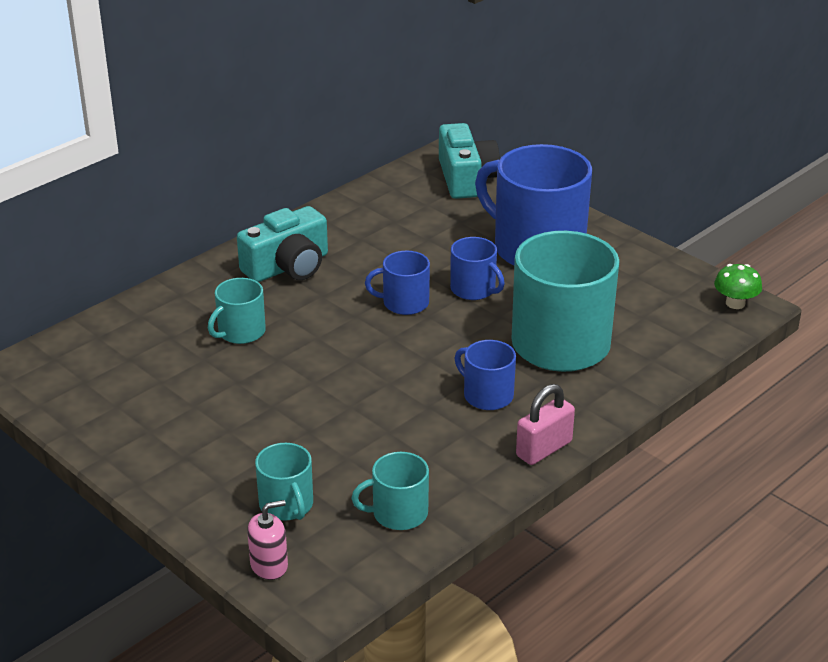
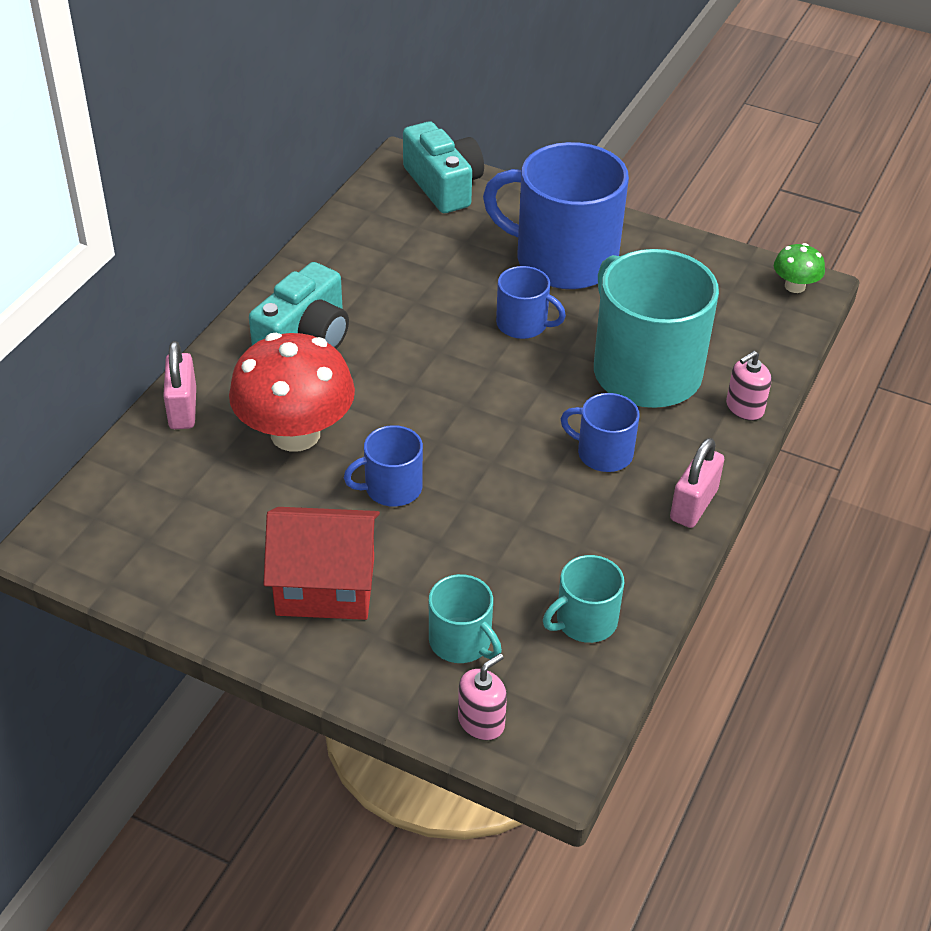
camera: 20 degrees left, 10 degrees up
(163, 298) = (183, 409): none -> pink padlock
(201, 442) = (325, 586): none -> red house
(240, 332) = (295, 433): turquoise mug -> red mushroom
(404, 303) = (457, 357): blue mug -> blue mug (392, 488)
(633, 386) = (744, 408): none -> pink soap dispenser

